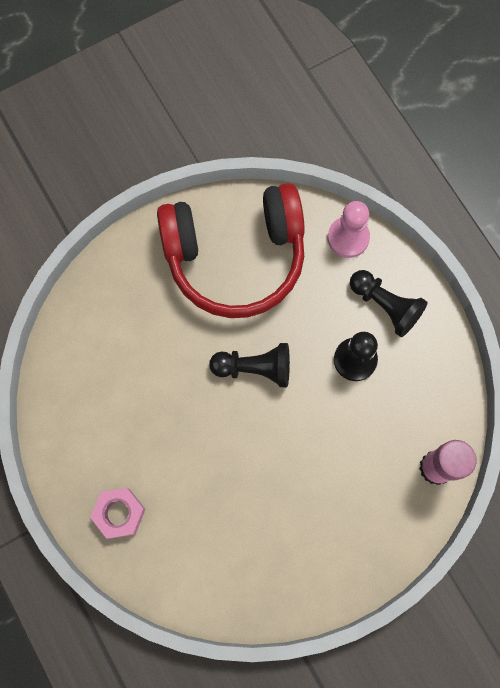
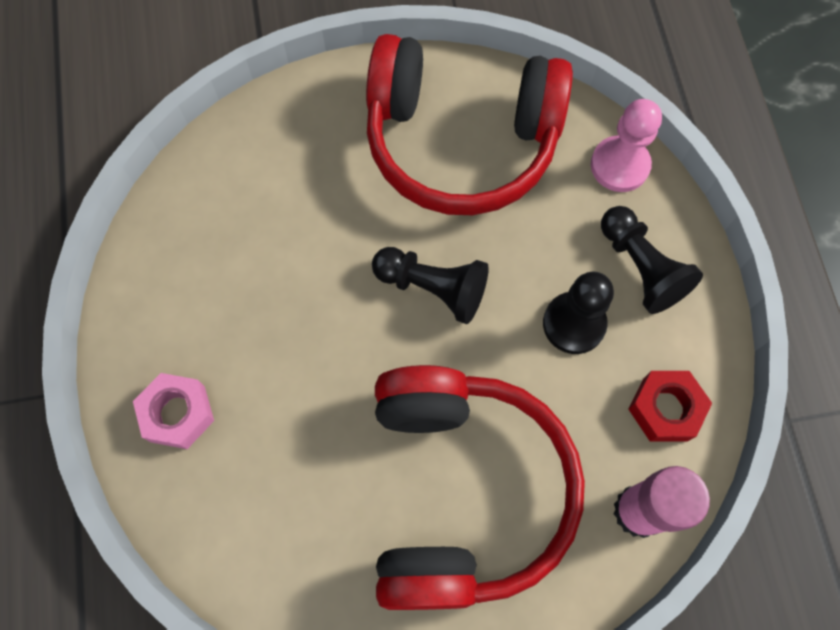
camera: 20 degrees right, 5 degrees down
(322, 495) = (462, 491): none -> red headphones
(431, 395) = (665, 409): none -> red nut

